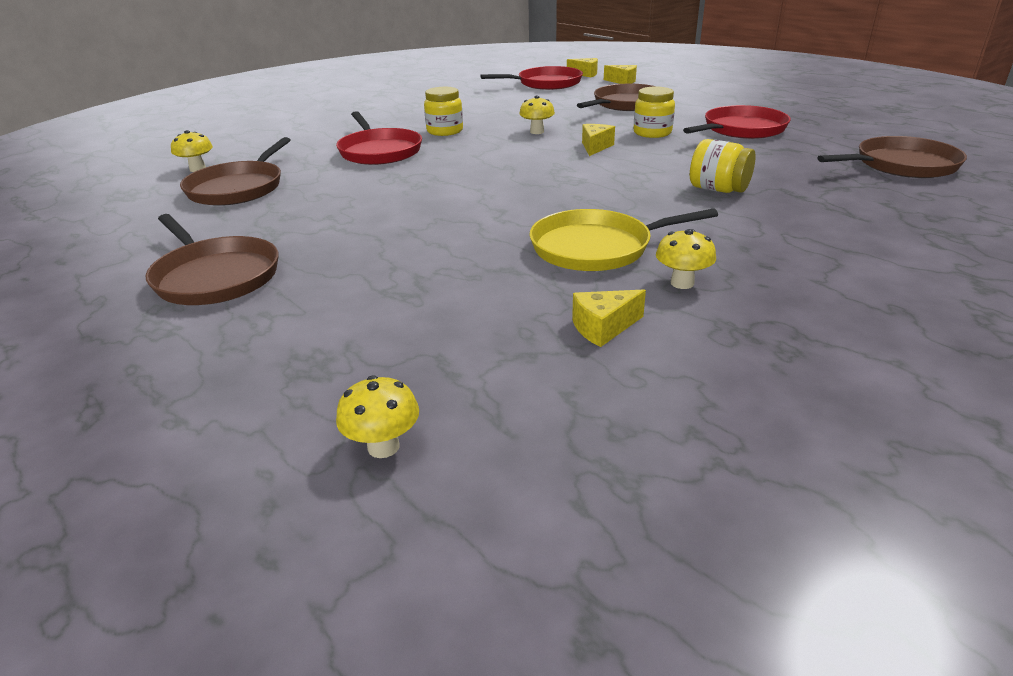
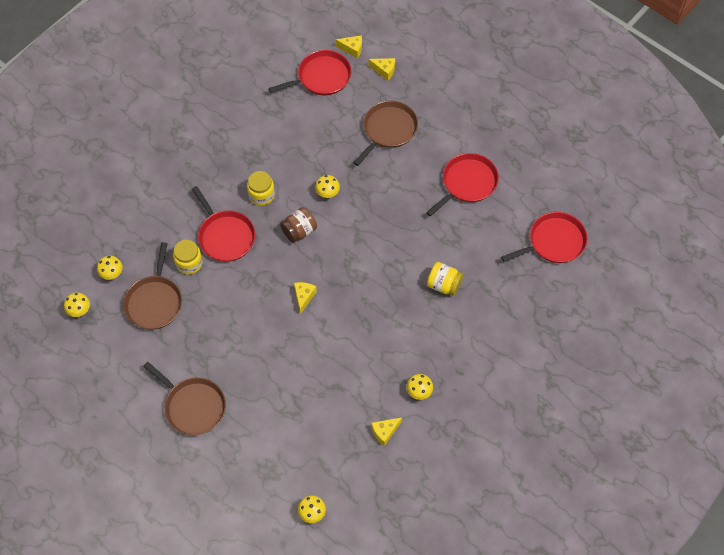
camera: 10 degrees left, 30 degrees up
(120, 191) = (79, 311): none -> yellow mushroom
(488, 151) = (299, 231): none -> brown jar
(595, 147) = (370, 221): yellow cheese -> yellow cheese (304, 297)
(596, 248) = (378, 361): yellow pan -> none
(652, 133) = (407, 192): yellow jar -> yellow jar (189, 263)
(901, 165) = (554, 242): brown pan -> red pan

